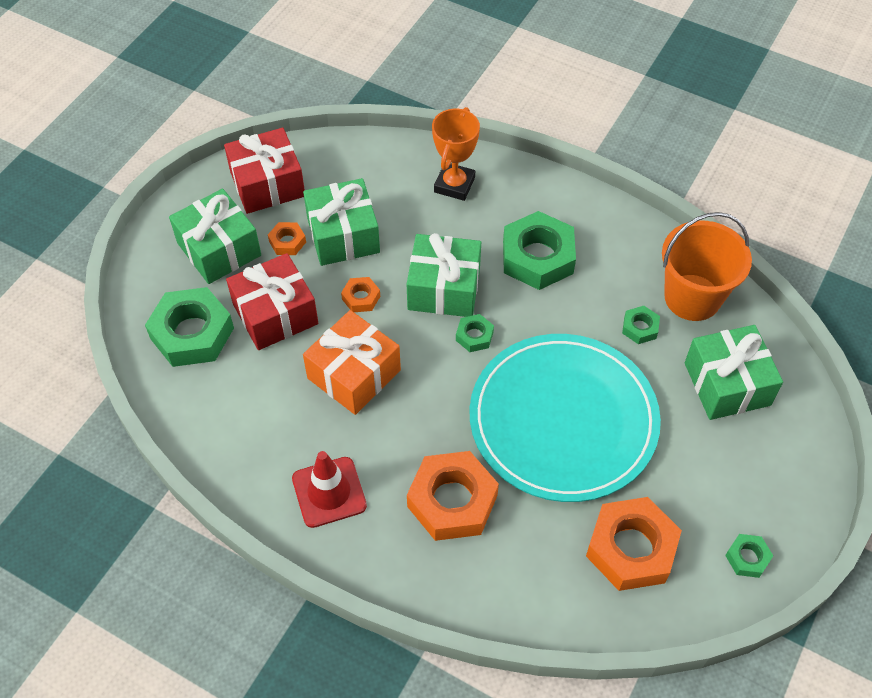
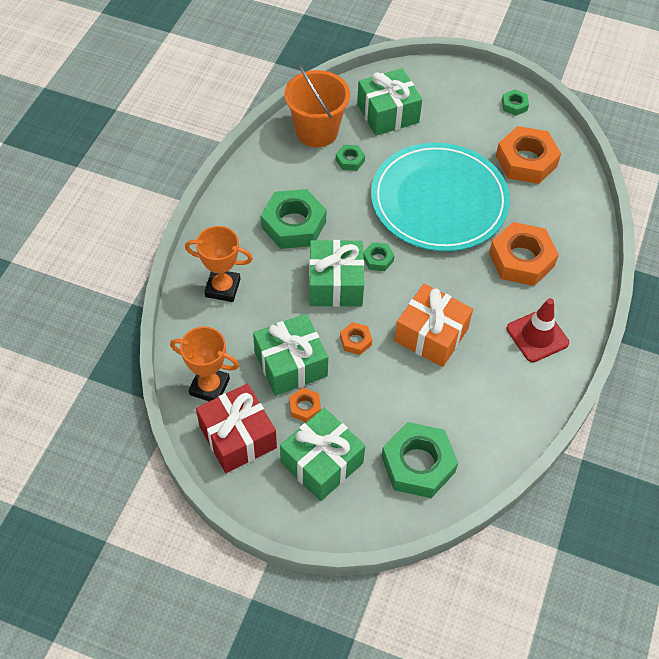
camera: 100 degrees left, 0 degrees up
(275, 314) = (385, 402): red gift -> none
(331, 166) = (209, 387): none -> orange trophy

